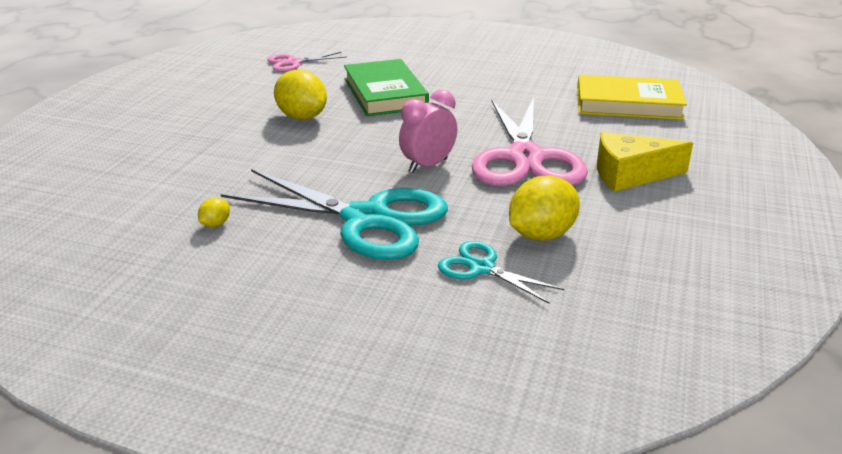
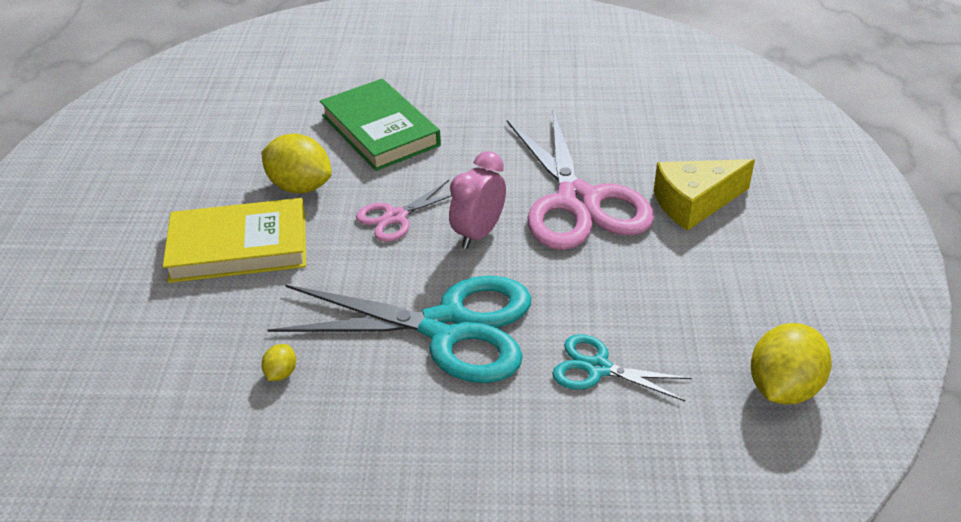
camera: 15 degrees left, 10 degrees up
(293, 63) = (246, 99): pink scissors -> pink scissors (395, 217)
(541, 235) = (638, 308): yellow lemon -> yellow lemon (783, 388)
(628, 104) = (653, 98): yellow book -> yellow book (239, 247)

